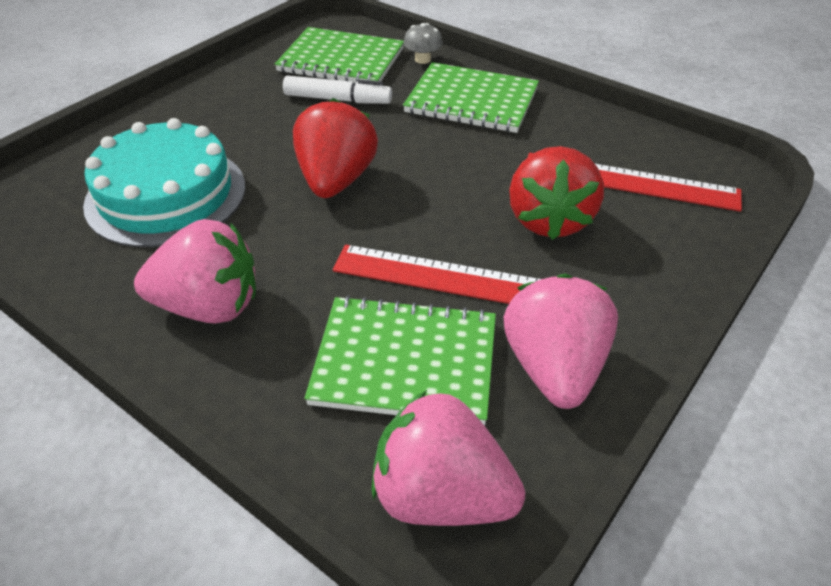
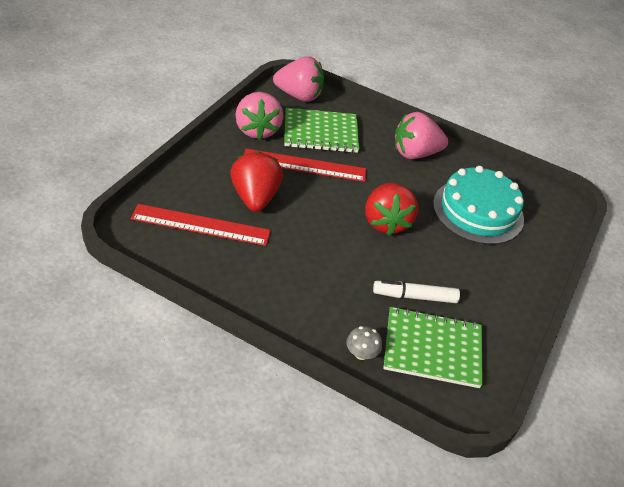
camera: 165 degrees right, 0 degrees up
(472, 100) = (310, 299): green notebook -> none

